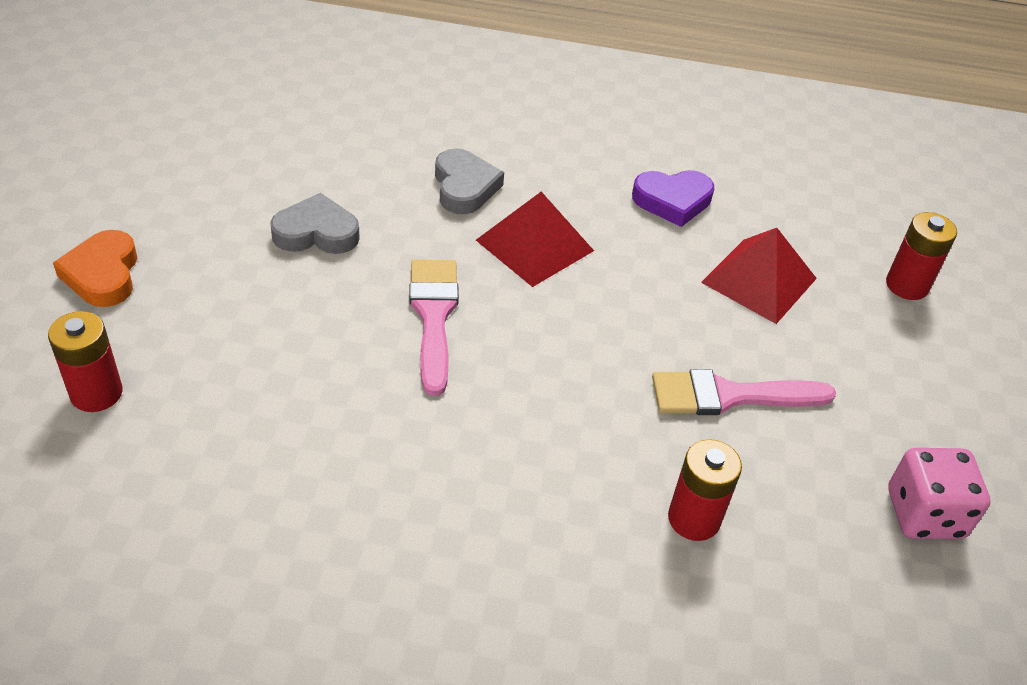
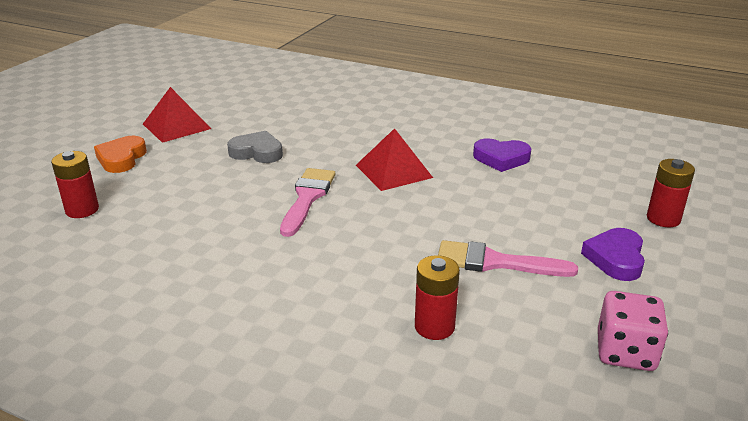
camera: 20 degrees right, 15 degrees down
(464, 187) = (362, 140): grey heart -> none
(759, 280) = (546, 204): red pyramid -> red pyramid (176, 126)
(871, 364) = (615, 258): none -> purple heart

